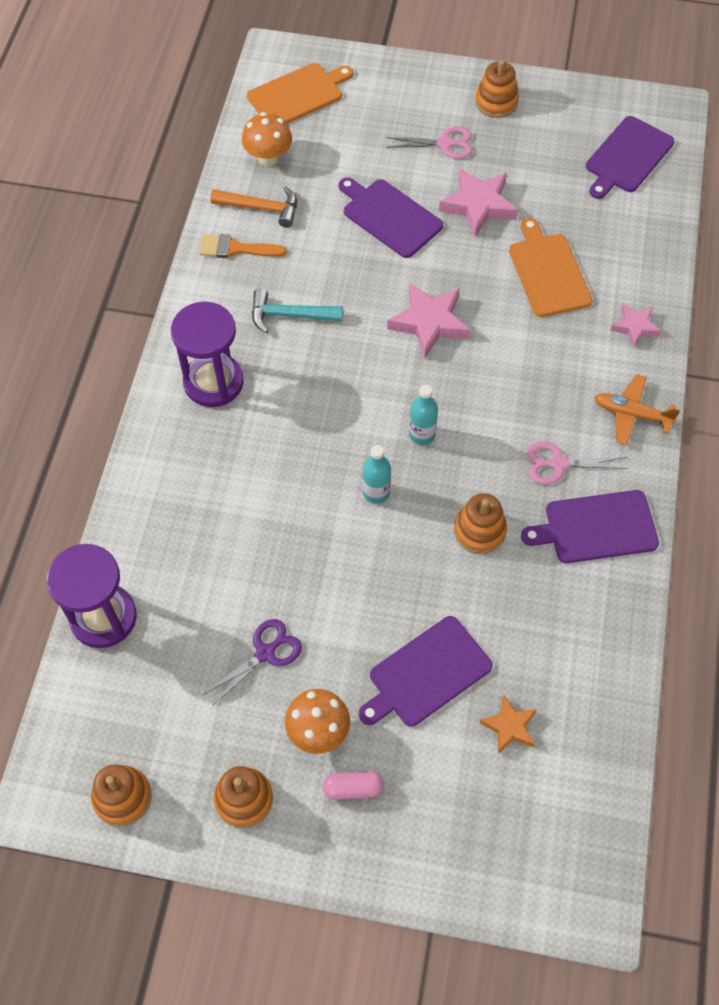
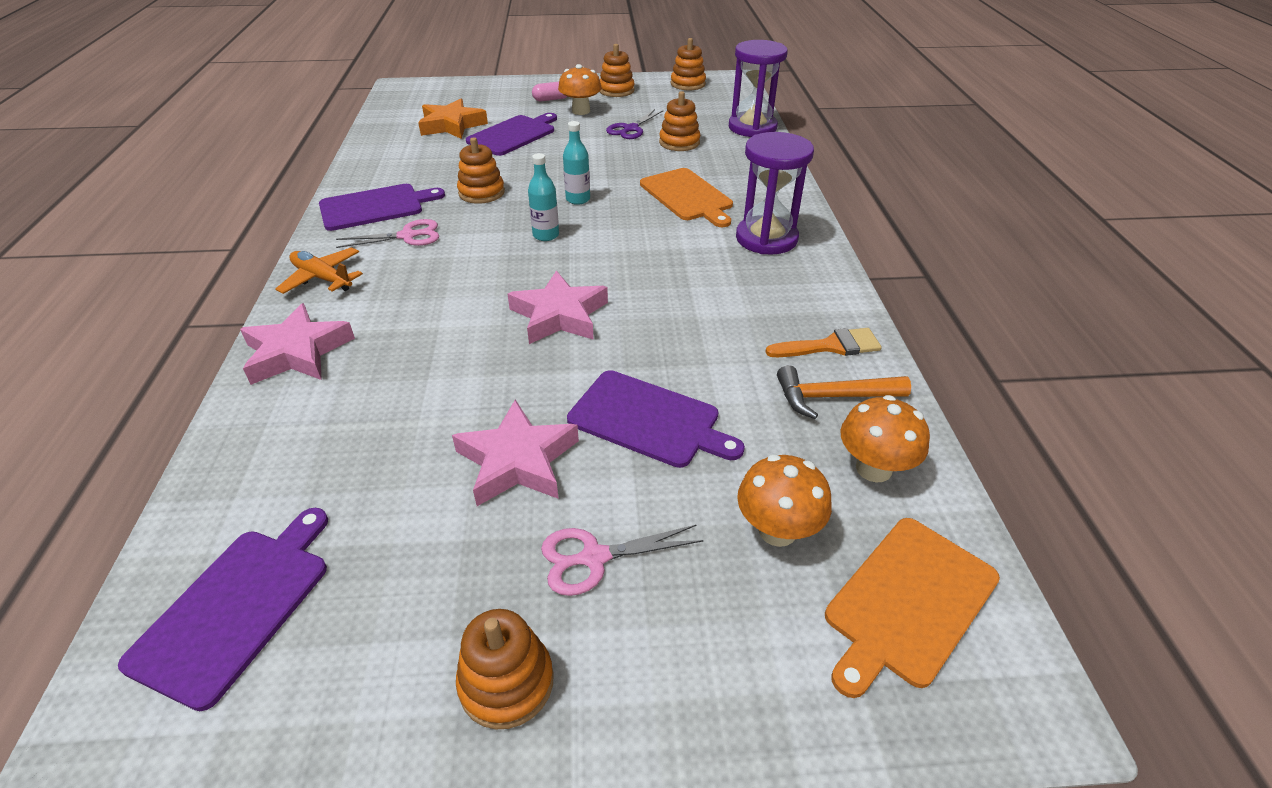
camera: 165 degrees right, 20 degrees down
(217, 597) = (679, 142): none -> orange stacking toy
(290, 315) = (723, 297): turquoise hammer -> none
(343, 137) = (777, 530): none -> orange mushroom
(509, 726) = (452, 125): orange star -> orange star, size x1.68
(548, 272) = (408, 391): orange cutting board -> orange cutting board (687, 196)
(631, 414) = (322, 278): orange plane -> orange plane turned 150 degrees counterclockwise
(634, 327) = (297, 352): pink star -> pink star, size x1.68

